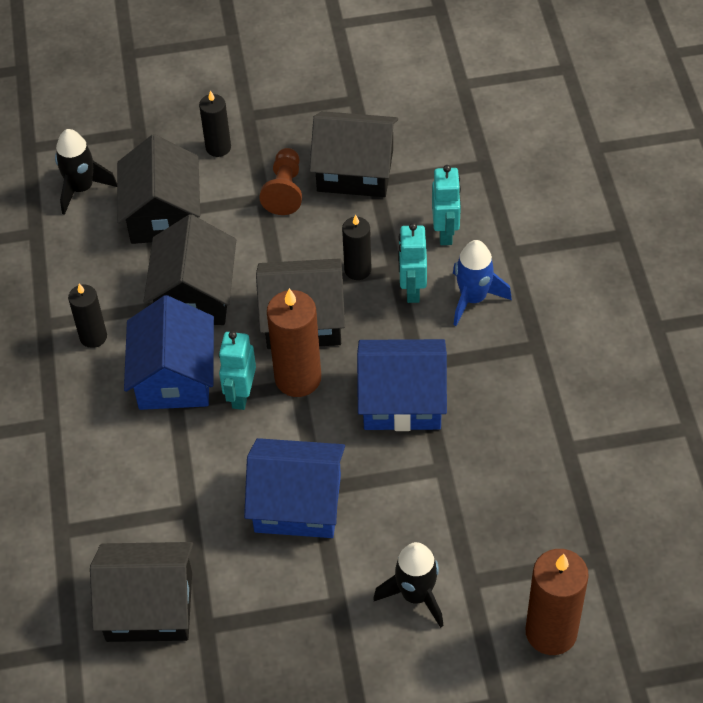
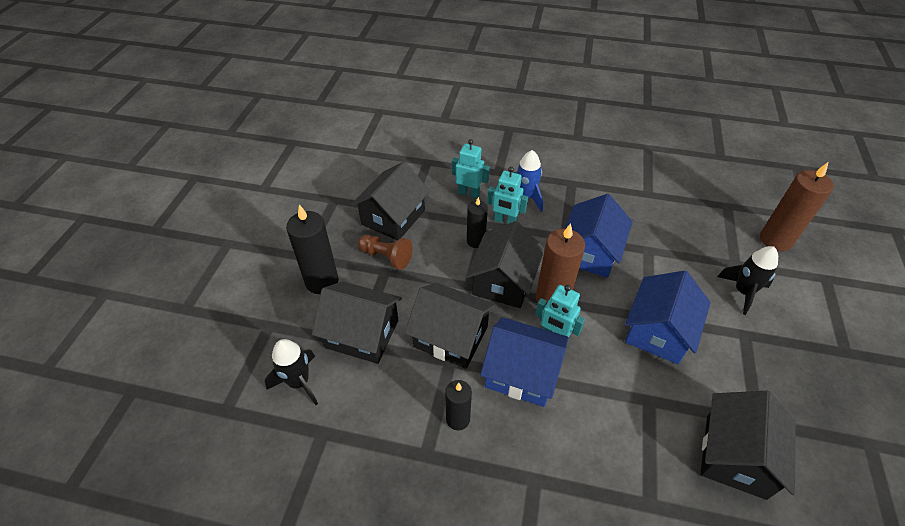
camera: 70 degrees left, 5 degrees down
(218, 147) = (322, 281): black candle -> black candle, size x1.65

